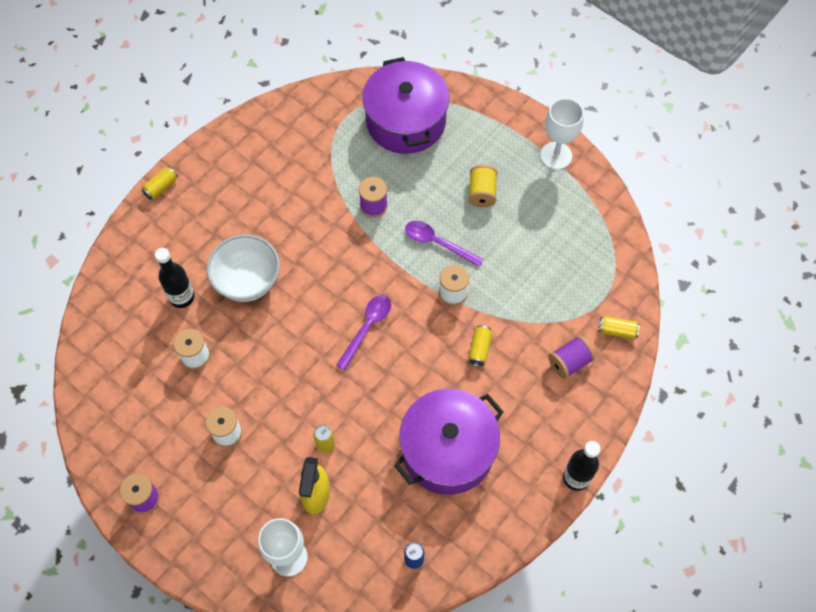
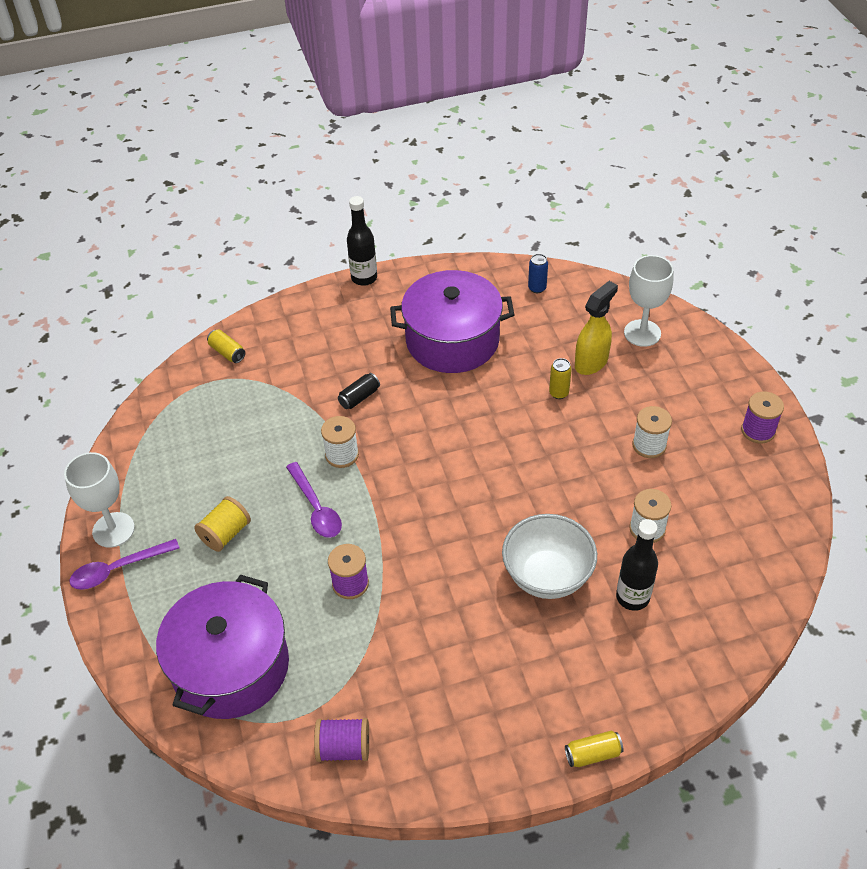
camera: 145 degrees left, 15 degrees down
(367, 327) = (450, 466): purple spoon -> purple spoon (118, 569)
(479, 349) = (359, 397): yellow can -> black can
(569, 362) = (291, 350): purple spool -> purple spool (344, 748)

